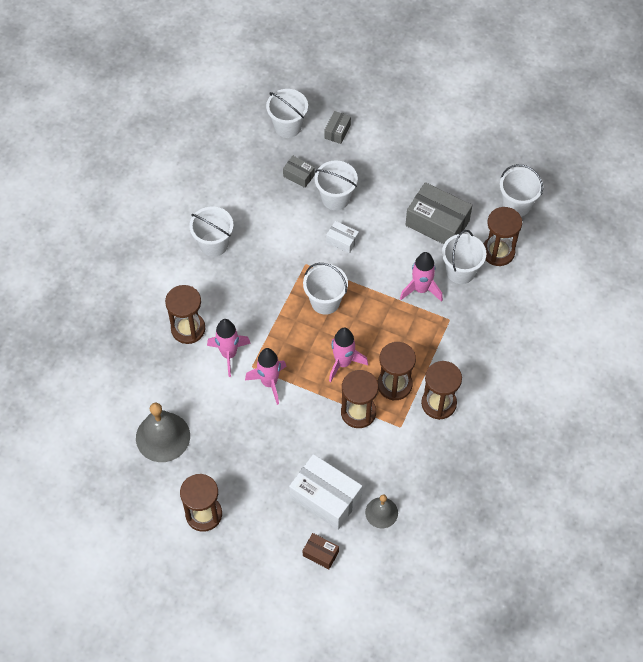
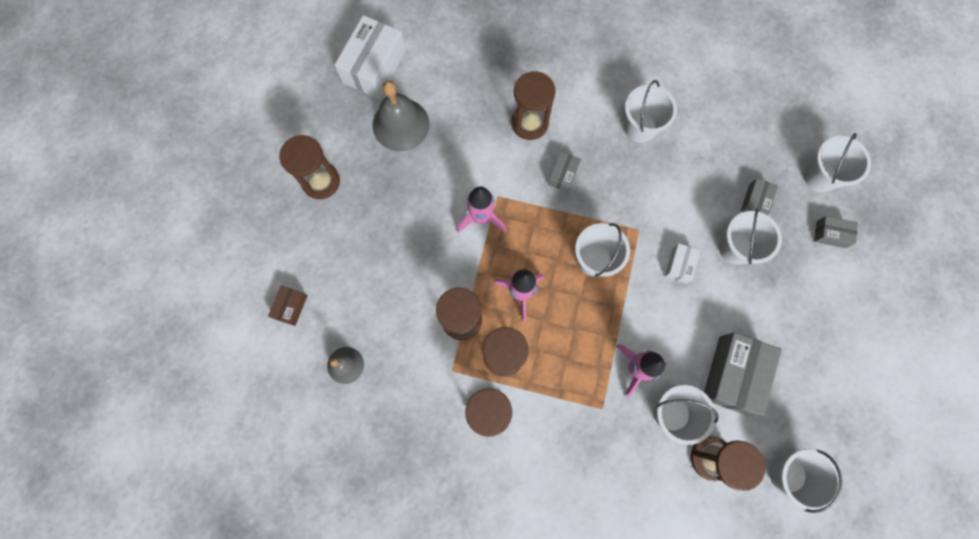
camera: 80 degrees right, 15 degrees up
(229, 354) = (507, 170): pink rocket -> none
(244, 311) = (563, 175): none -> grey box
(325, 497) = (355, 301): white box -> white box (374, 66)

